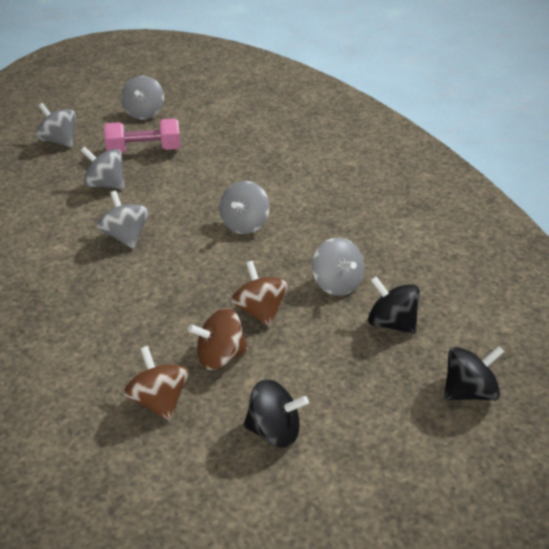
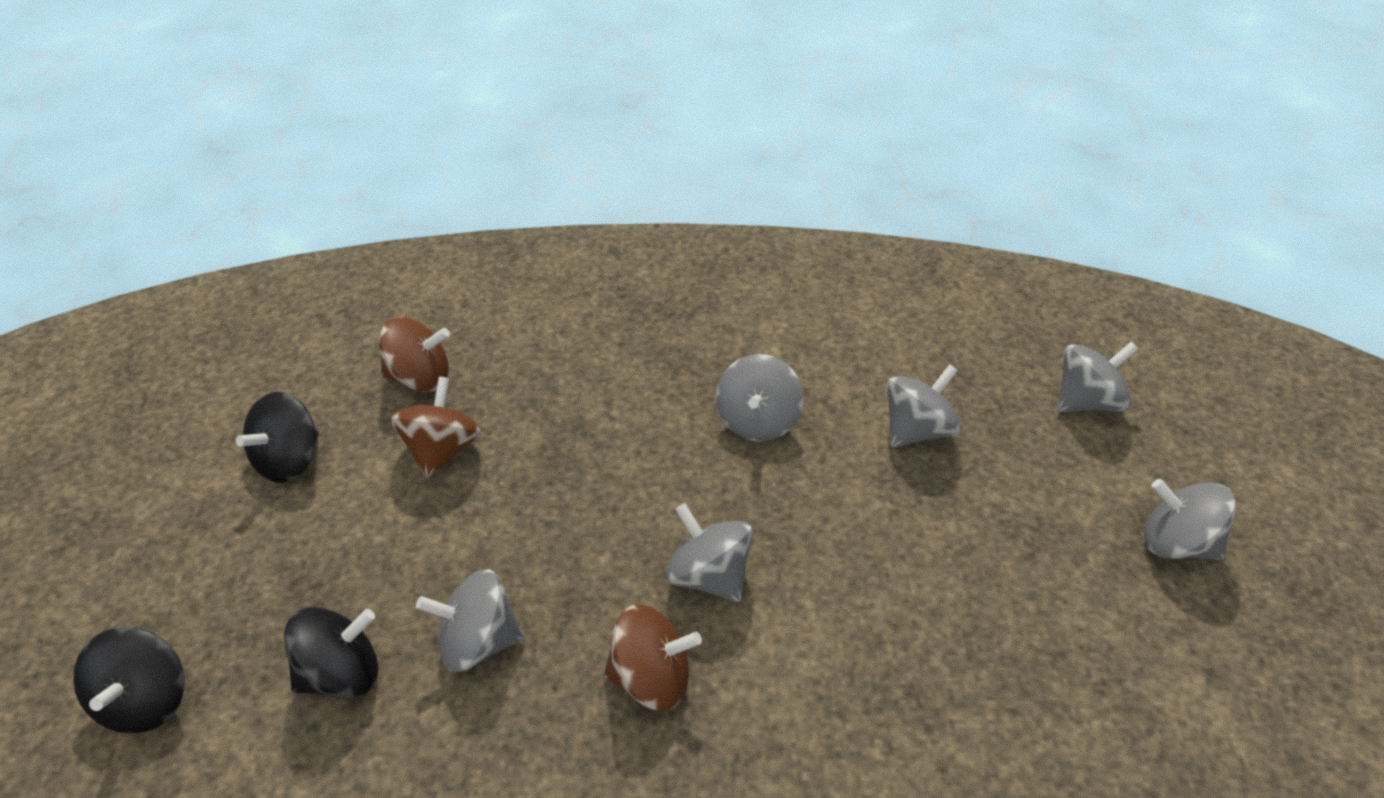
camera: 115 degrees right, 5 degrees up
(125, 236) = (758, 421): grey spinning top -> grey spinning top turned 105 degrees clockwise
(144, 150) = (1016, 506): pink dumbbell -> none
(260, 311) = (491, 520): brown spinning top -> brown spinning top (651, 679)

